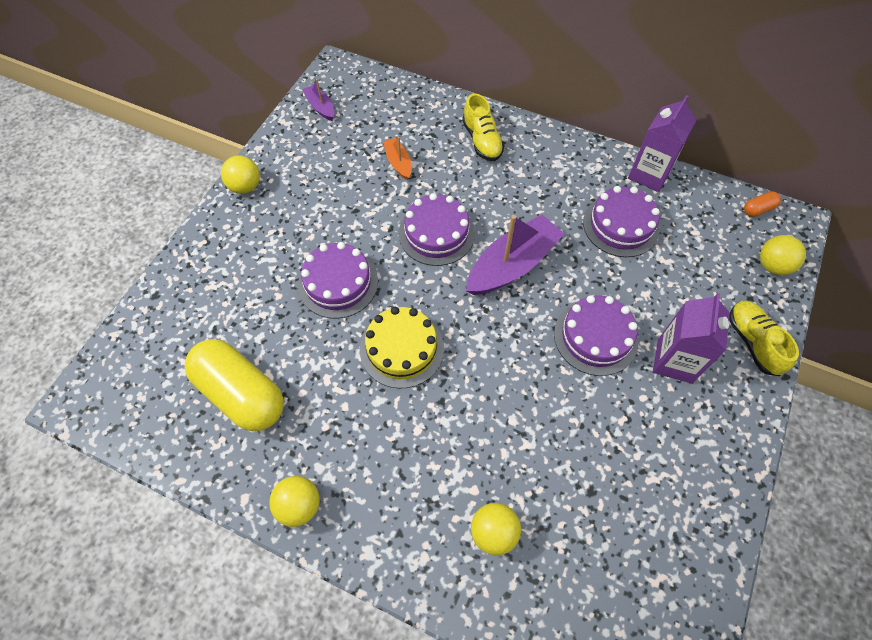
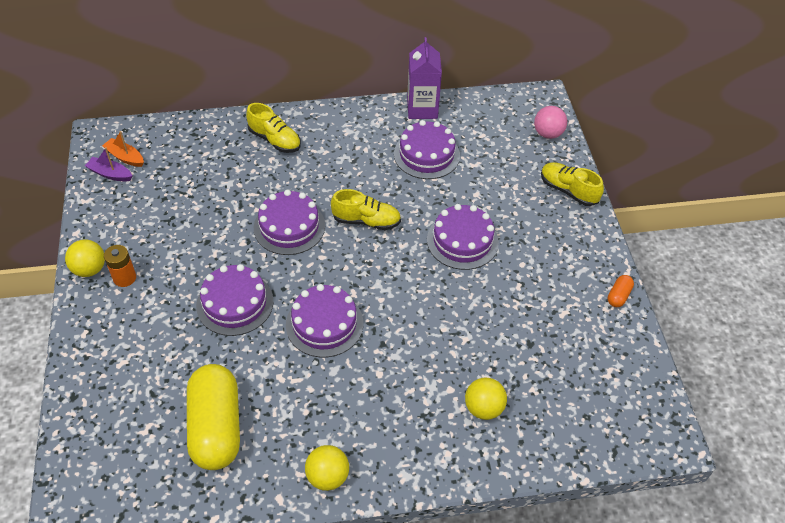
camera: 35 degrees left, 10 degrees down
(241, 393) = (216, 427): yellow capsule -> yellow capsule turned 75 degrees clockwise
(266, 209) = (124, 278): none -> orange battery
(398, 163) = (216, 188): orange boat -> orange boat (125, 157)
(402, 349) = (324, 324): yellow cake -> purple cake
(512, 265) = (366, 221): purple boat -> yellow shoe
(674, 361) = (526, 229): purple carton -> none
(758, 209) = (513, 100): orange capsule -> orange capsule (618, 296)
(772, 266) = (548, 134): yellow ball -> pink ball

